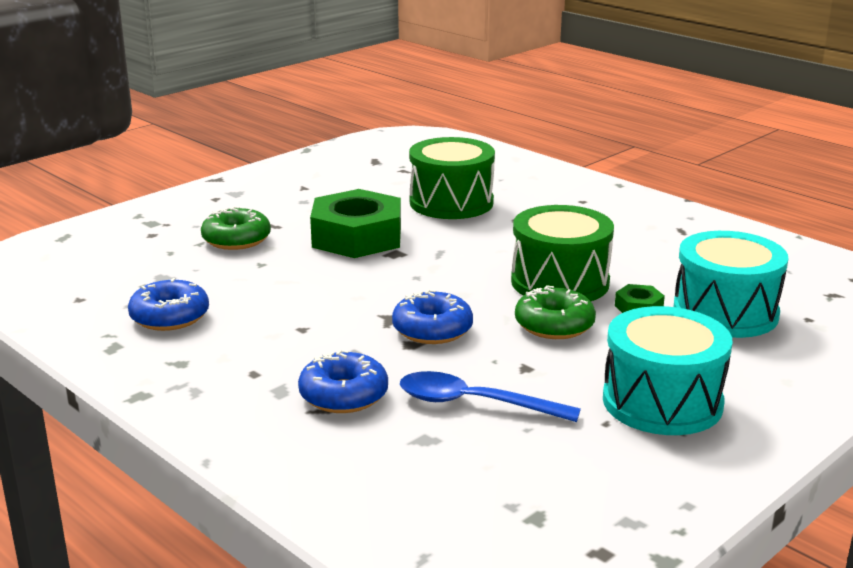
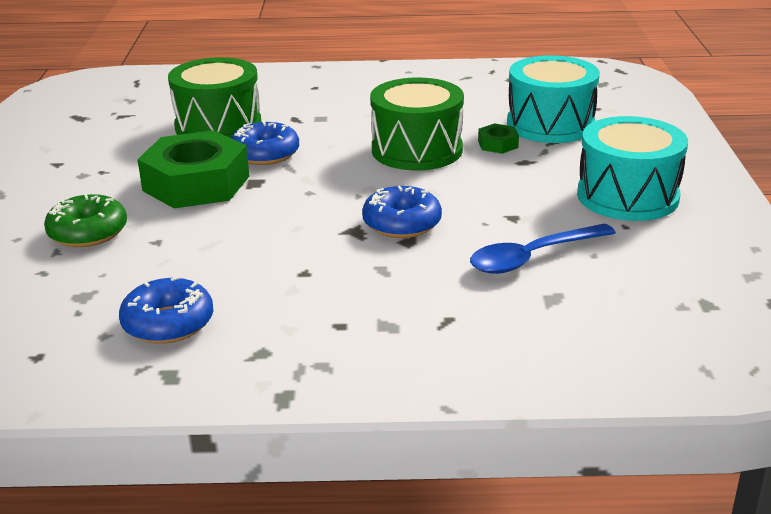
camera: 45 degrees left, 5 degrees up
(343, 395) = (440, 301): blue donut -> blue donut (265, 154)
(554, 325) = (472, 180): green donut -> none

